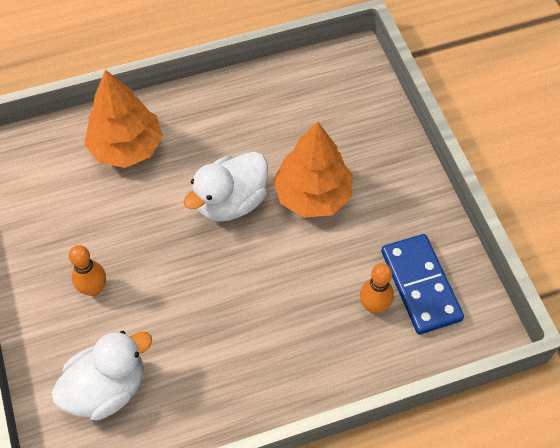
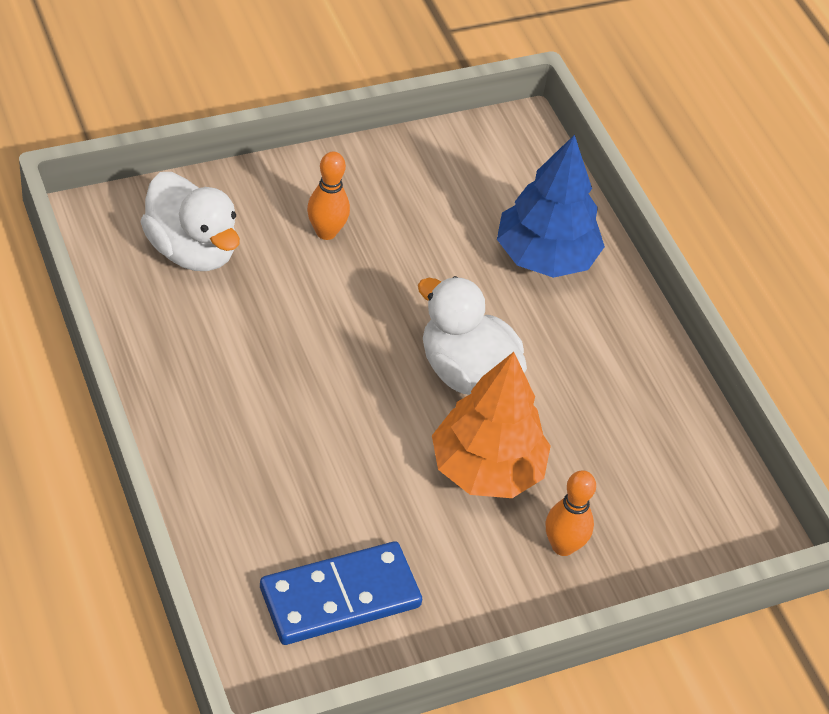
camera: 80 degrees right, 10 degrees down
(127, 147) = (545, 257): orange tree -> blue tree
(374, 306) = (306, 536): orange bowling pin -> orange bowling pin (563, 546)

